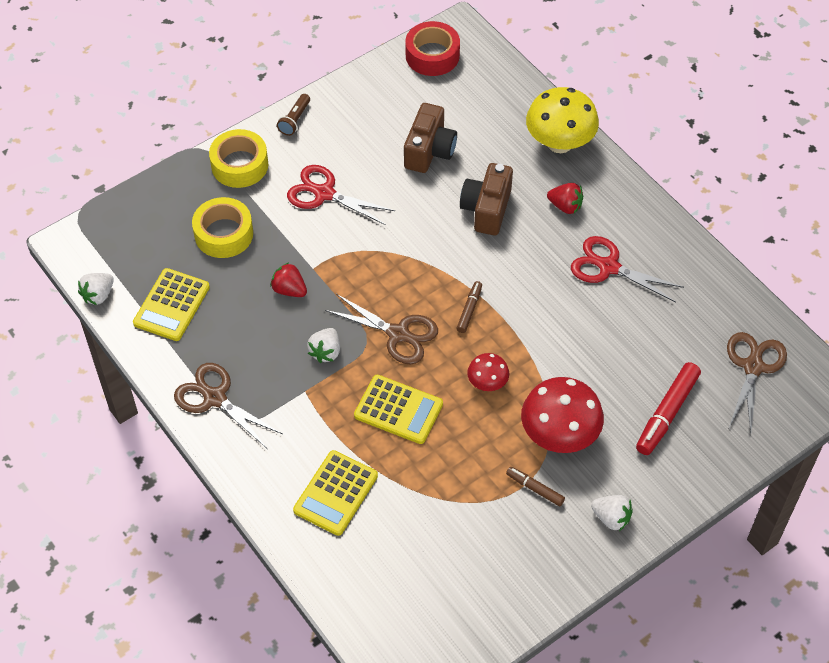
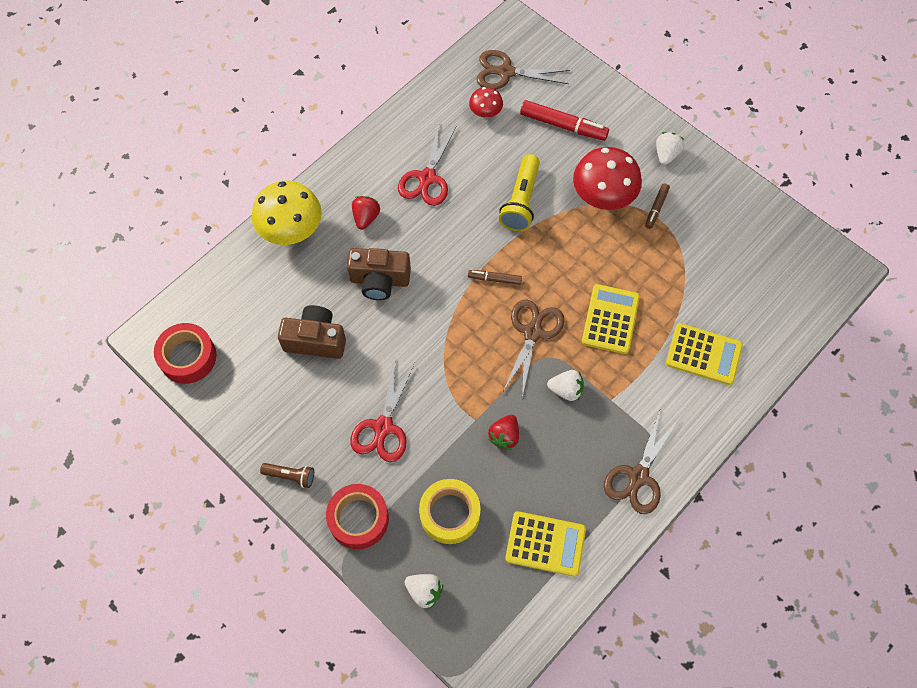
camera: 100 degrees left, 10 degrees up
(98, 295) = (549, 622): white strawberry -> white strawberry (424, 591)
(239, 165) = (358, 519): yellow tape -> red tape
(487, 383) = (566, 255): red mushroom -> red mushroom (485, 113)
(565, 351) = (521, 201): none -> yellow flashlight

